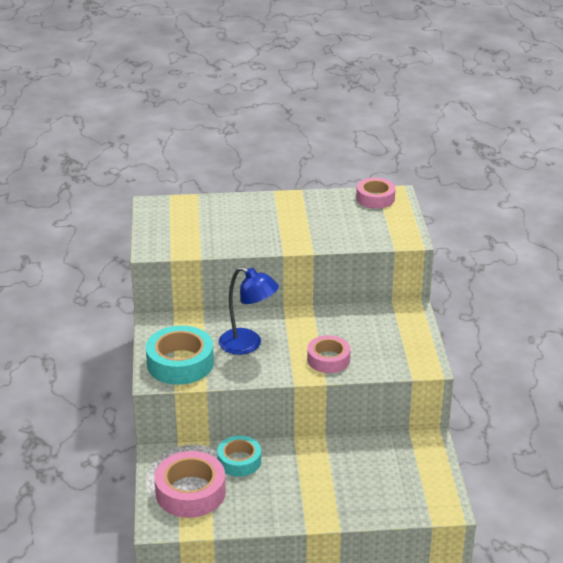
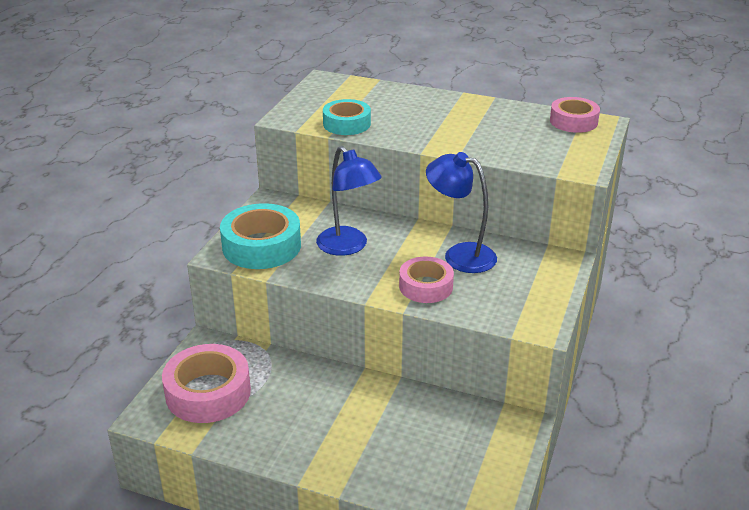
camera: 25 degrees right, 0 degrees up
(239, 461) = (285, 375): turquoise tape -> turquoise tape (346, 124)
(335, 328) = (460, 255): none -> blue lamp

